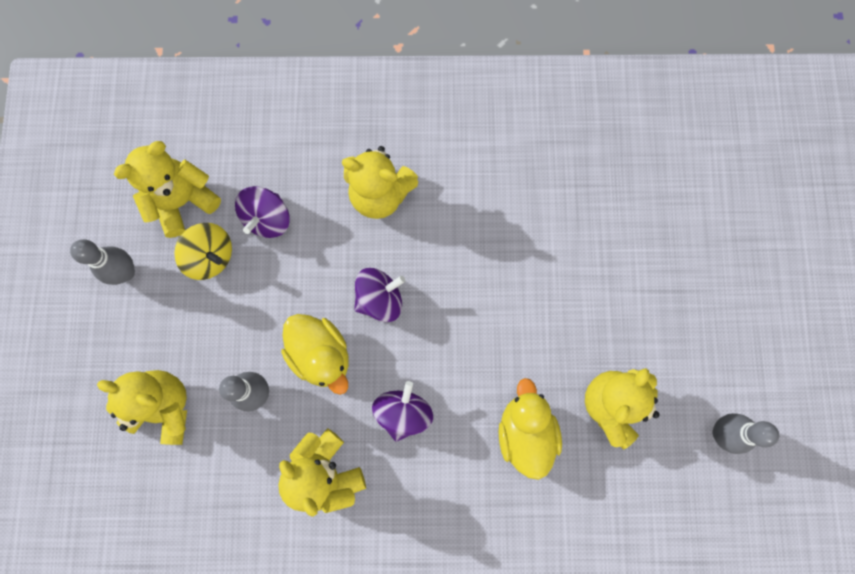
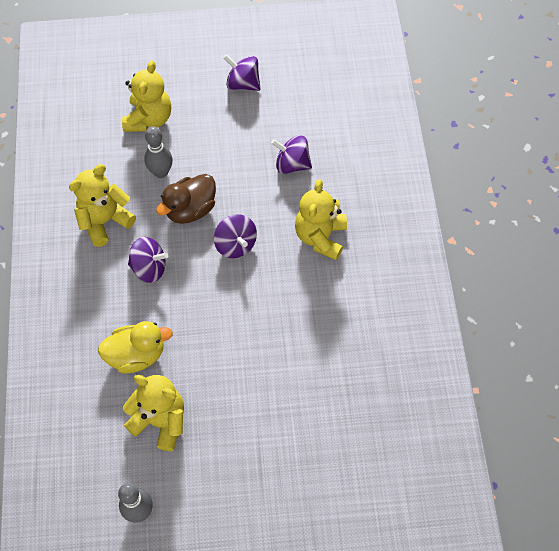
camera: 85 degrees right, 15 degrees down
(126, 272) = (243, 83): grey bowling pin -> purple spinning top
(182, 201) = (299, 110): yellow teddy bear -> none
(210, 257) = (259, 132): yellow spinning top -> none
(321, 355) = (190, 209): yellow duck -> brown duck

